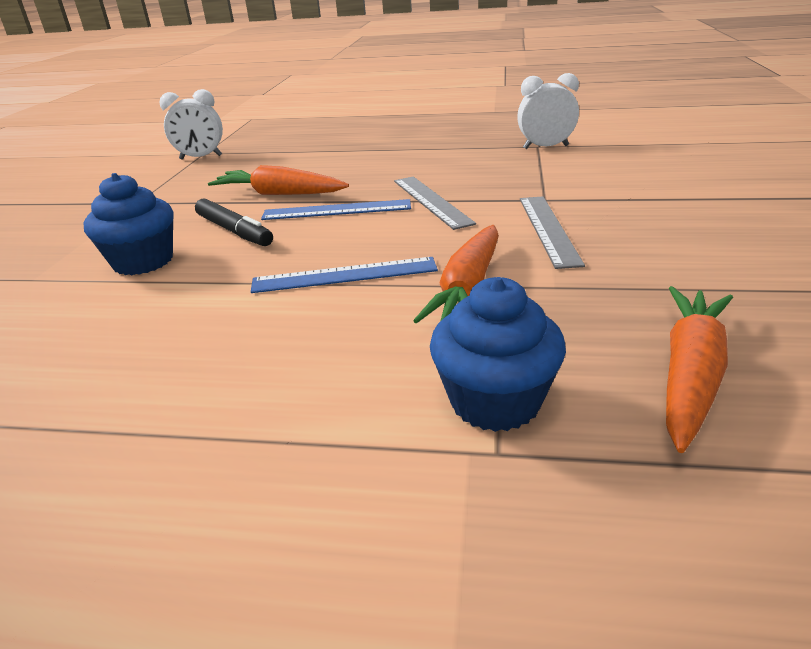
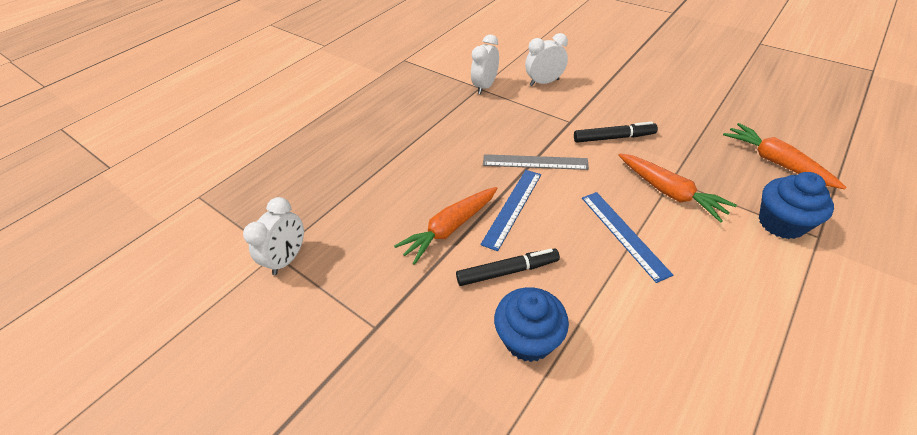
camera: 60 degrees left, 15 degrees up
(344, 275) = (623, 234): blue ruler -> blue ruler turned 45 degrees counterclockwise
(548, 229) = (613, 137): grey ruler -> black marker
(610, 168) = (544, 82): none -> white clock

